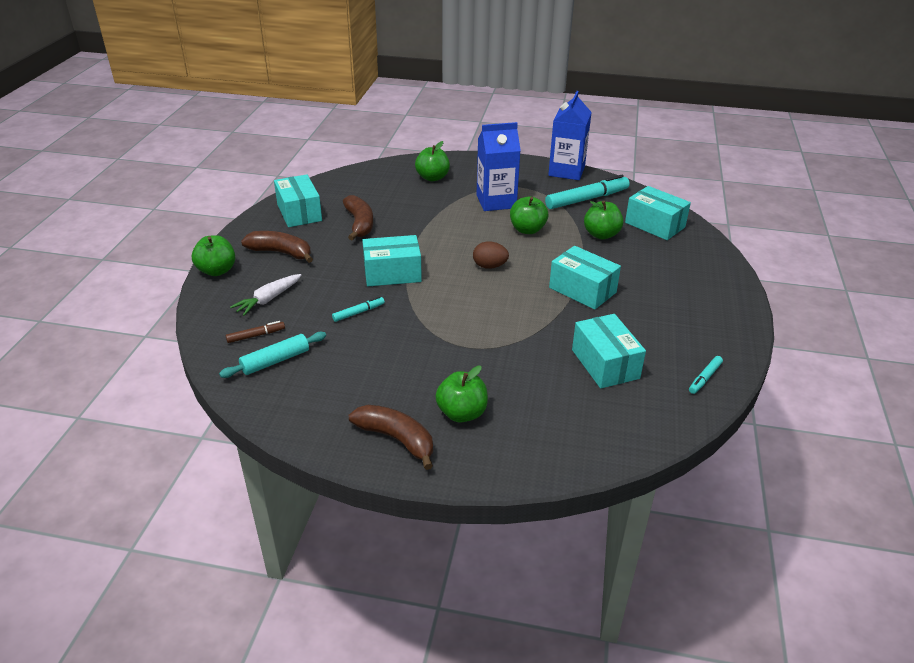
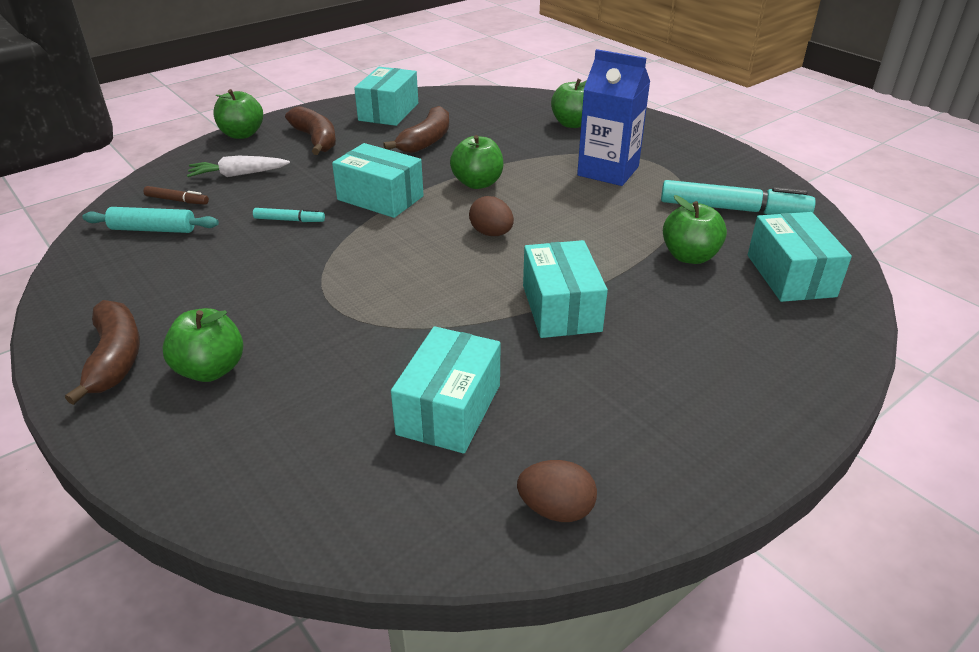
camera: 40 degrees right, 0 degrees up
(527, 230) = (598, 213): green apple -> green apple (477, 183)
(566, 171) = (753, 169): blue carton -> none
(704, 378) = (556, 509): turquoise marker -> brown egg

